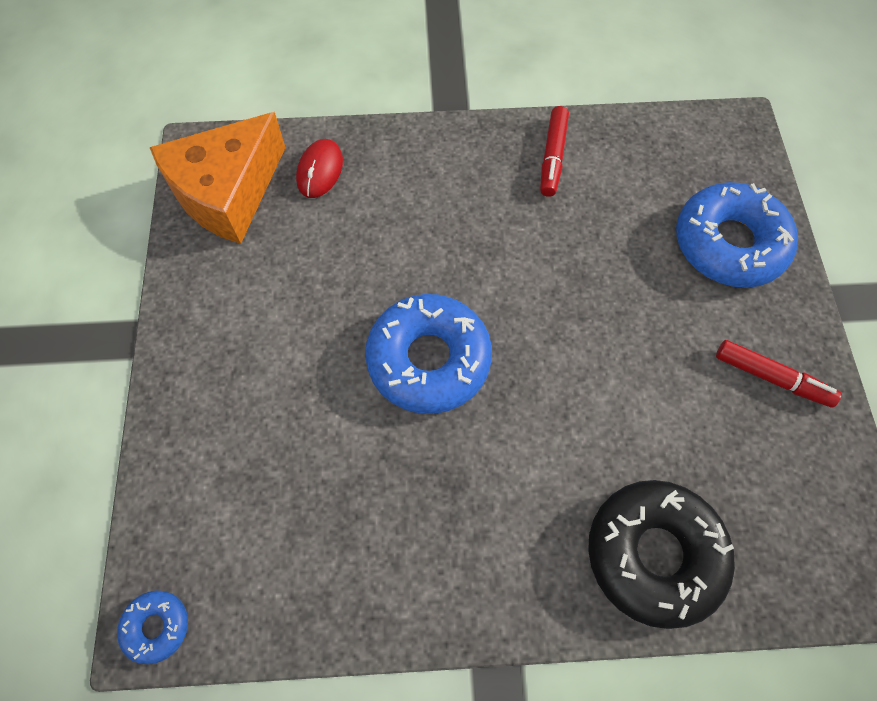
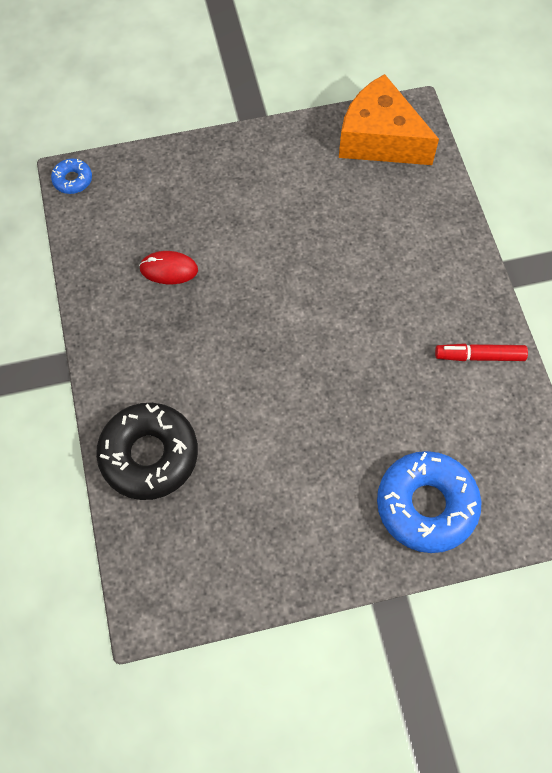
camera: 80 degrees right, 0 degrees up
(320, 170) = (416, 192): red mouse -> red mouse (169, 269)
(429, 359) = (270, 292): blue donut -> none
(771, 378) = (303, 540): red marker -> none

